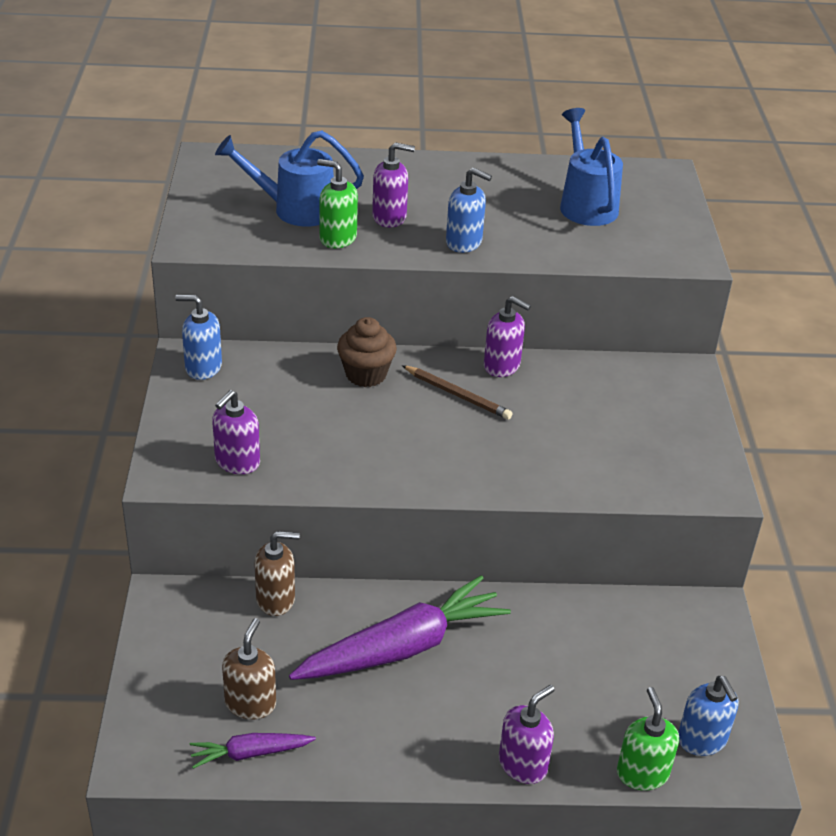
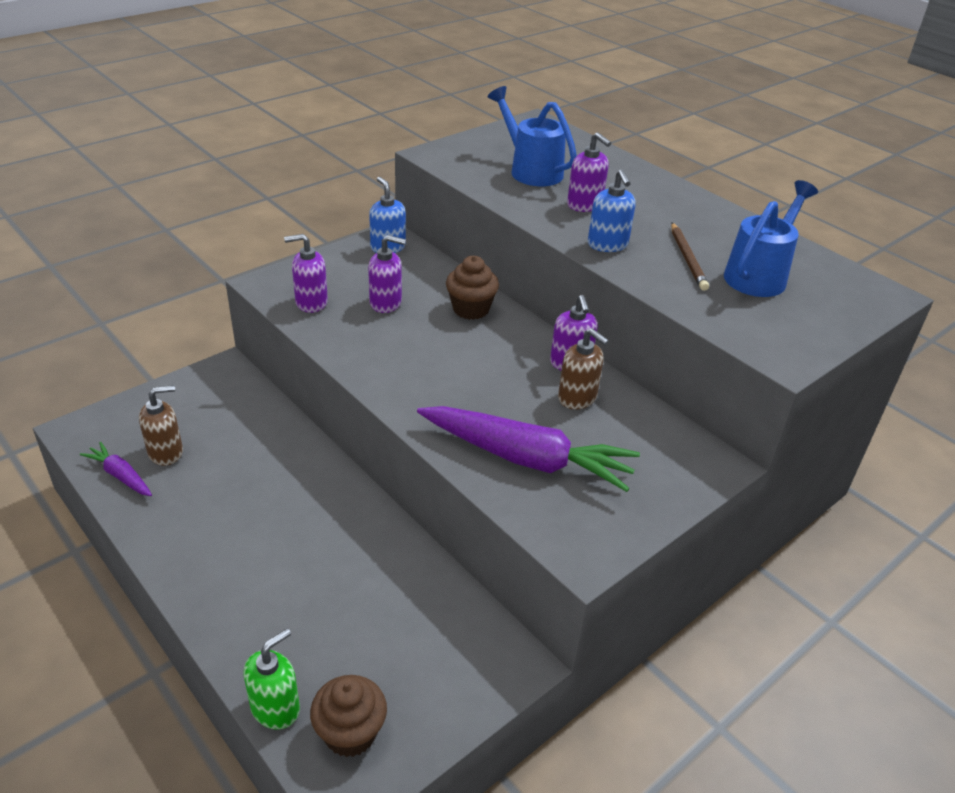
camera: 50 degrees right, 0 degrees up
(276, 599) = (272, 414): brown soap dispenser -> brown soap dispenser (577, 398)
(337, 238) = (525, 197): green soap dispenser -> none
(402, 647) = (285, 496): purple carrot -> purple carrot (526, 458)
(457, 395) = (506, 358): brown pencil -> brown pencil (687, 258)
(523, 764) = (223, 624): purple soap dispenser -> purple soap dispenser (386, 303)
(702, 740) = (350, 733): blue soap dispenser -> brown cupcake

